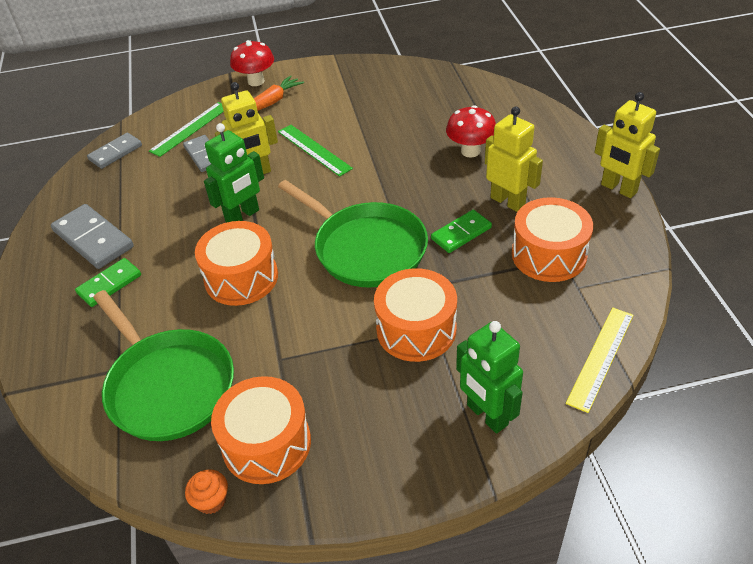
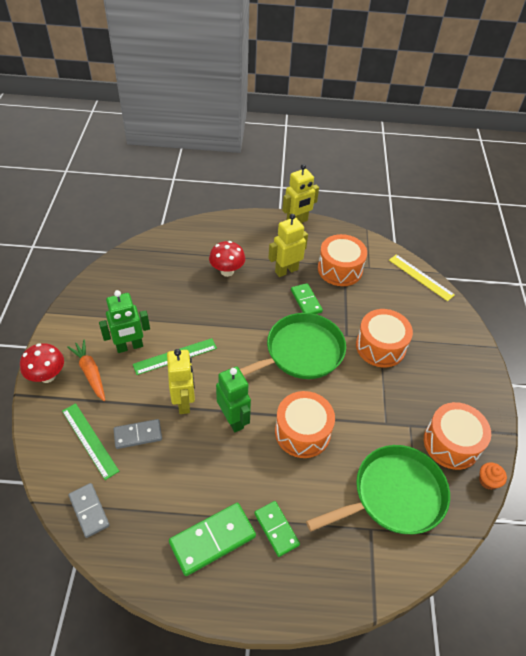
camera: 80 degrees left, 5 degrees up
(93, 239) = (212, 539): grey domino -> green domino
(486, 415) = (449, 334): green robot -> green robot (129, 346)

